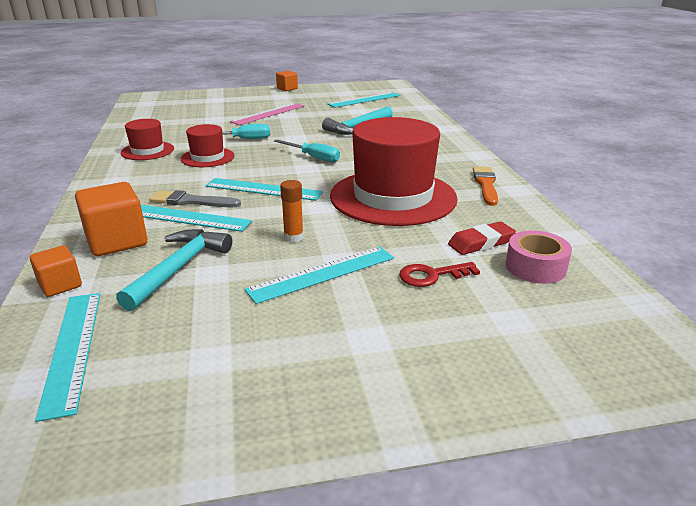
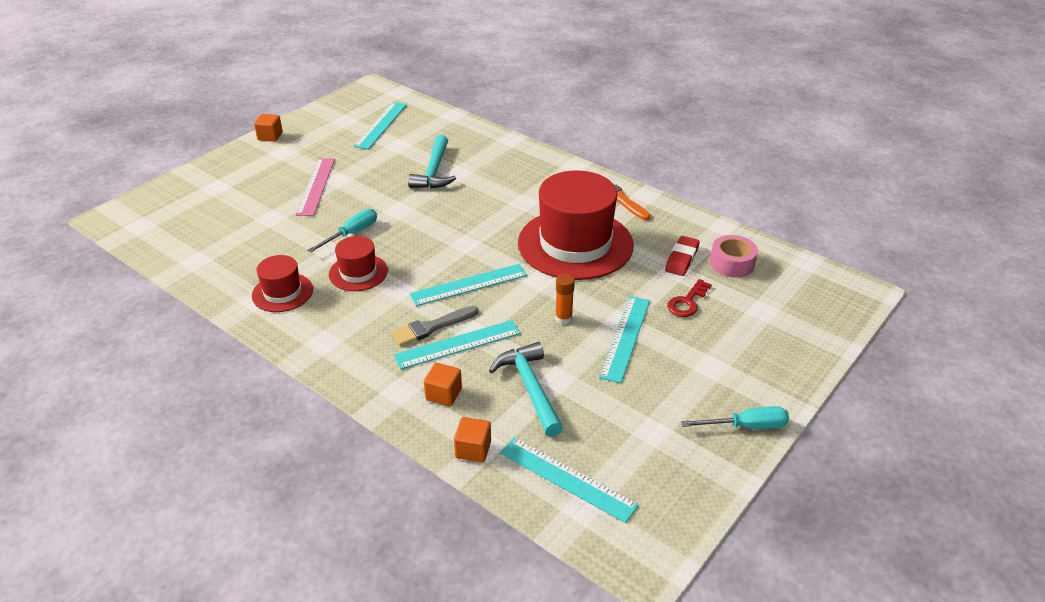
camera: 40 degrees left, 10 degrees up
(117, 241) = (443, 394): orange cube -> orange cube, size x0.58
(313, 157) = (453, 228): turquoise screwdriver -> turquoise screwdriver (746, 426)

